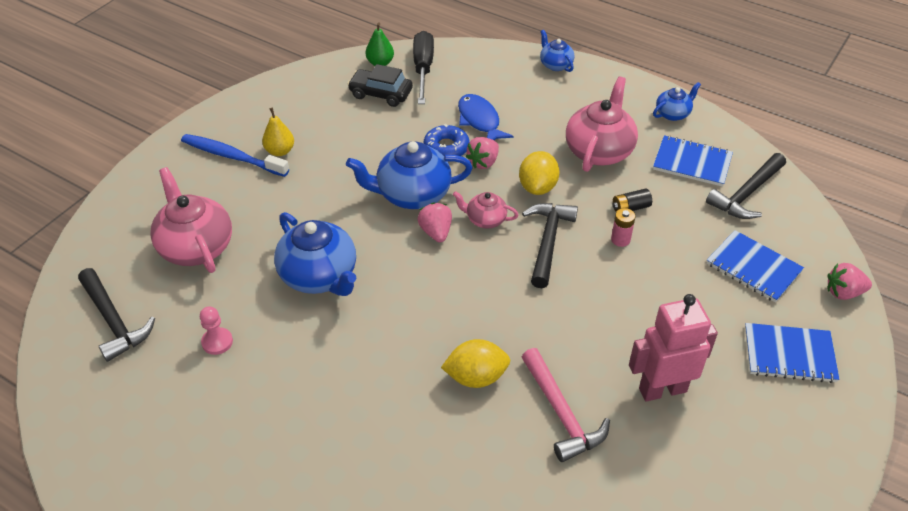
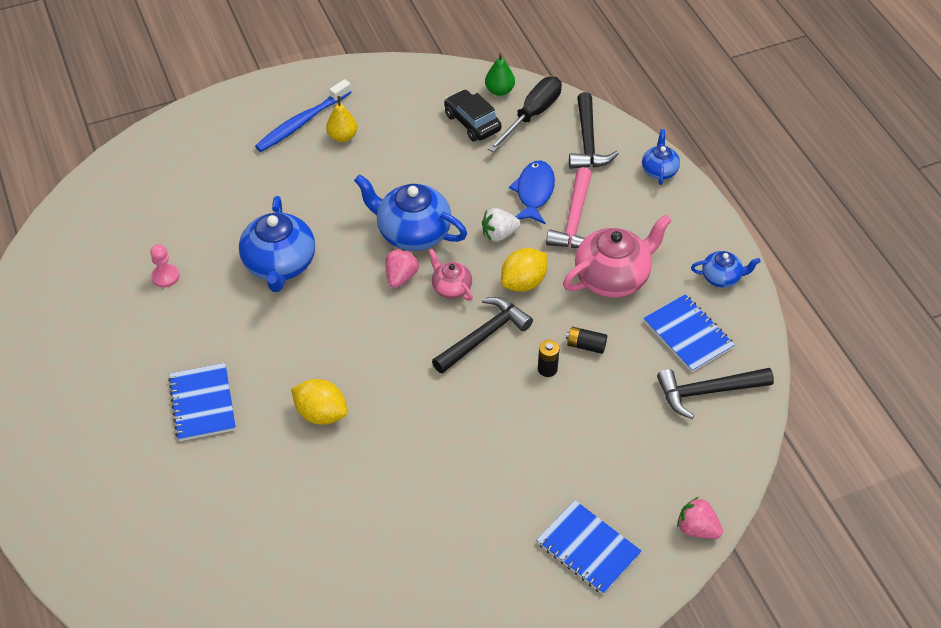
camera: 35 degrees right, 5 degrees up
(114, 321) = (111, 220): black hammer -> black hammer (588, 141)
(196, 247) = (212, 189): pink teapot -> none
(232, 156) = (302, 122): blue toothbrush -> blue toothbrush turned 105 degrees counterclockwise
(446, 148) = (480, 204): blue donut -> none
(483, 162) = (499, 234): pink strawberry -> white strawberry
(561, 413) = (357, 480): pink hammer -> pink hammer (574, 219)
(620, 240) = (547, 369): pink battery -> black battery
(662, 389) = (453, 510): pink robot -> none
(753, 268) = (639, 460): blue notebook -> blue notebook (202, 403)

